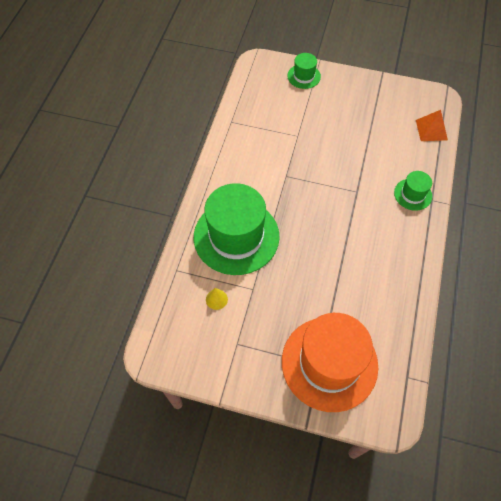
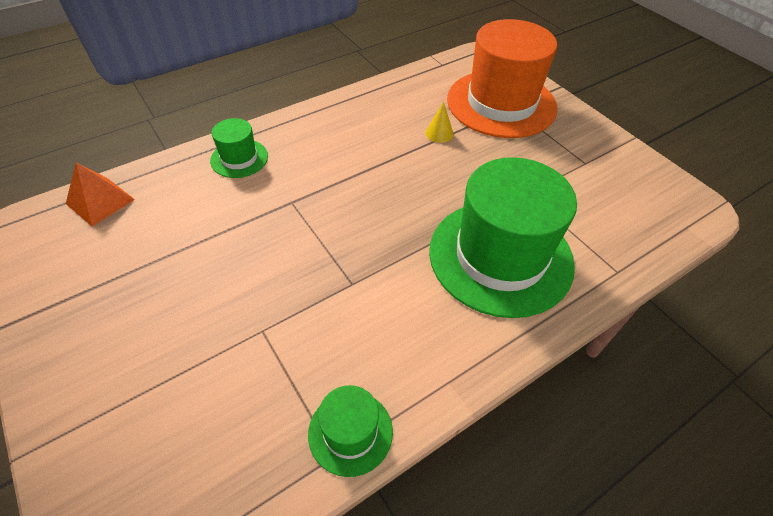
camera: 140 degrees left, 10 degrees down
(216, 299) = (581, 210): yellow cone -> yellow cone (439, 133)
(304, 76) = (94, 444): green hat -> green hat (350, 432)

